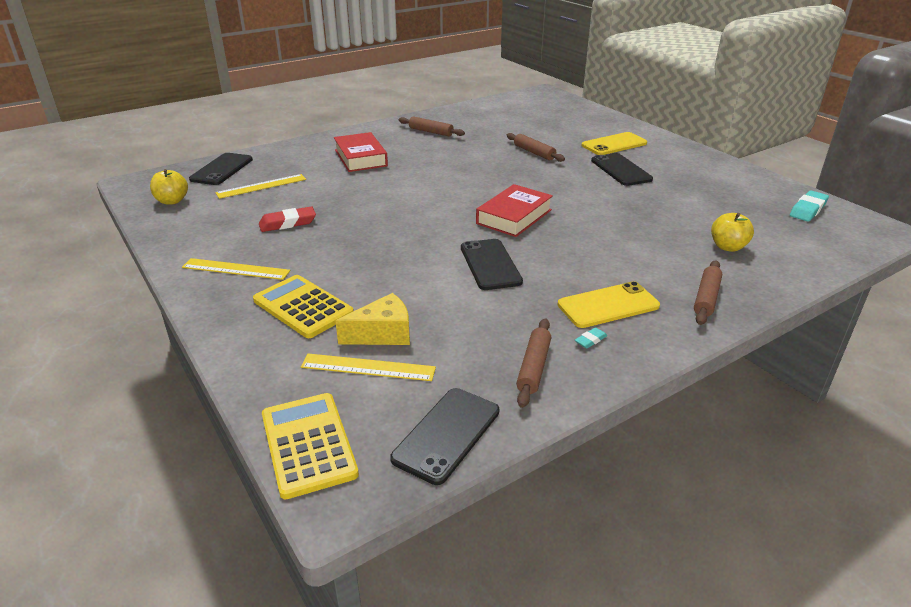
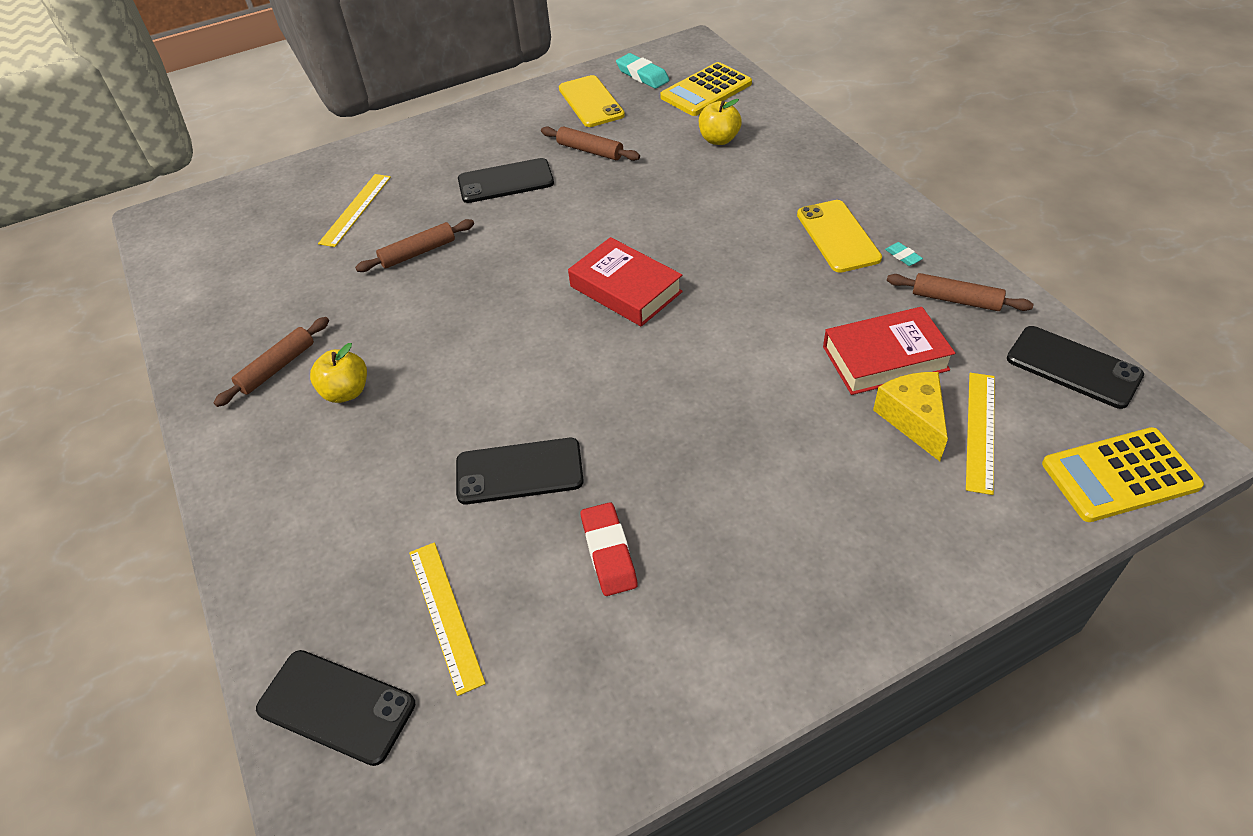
camera: 80 degrees left, 15 degrees up
(172, 201) = (478, 777): yellow apple -> yellow apple (346, 392)
(236, 269) = (759, 606): yellow ruler -> yellow ruler (355, 209)
(303, 307) = (861, 506): yellow calculator -> yellow calculator (706, 90)
(360, 158) = (361, 465): red book -> red book (885, 358)
(490, 264) = (751, 319): black phone -> black phone (519, 471)
(614, 144) = (418, 175): yellow phone -> yellow phone (591, 102)
(706, 298) = (820, 172): brown rolling pin -> brown rolling pin (590, 151)

